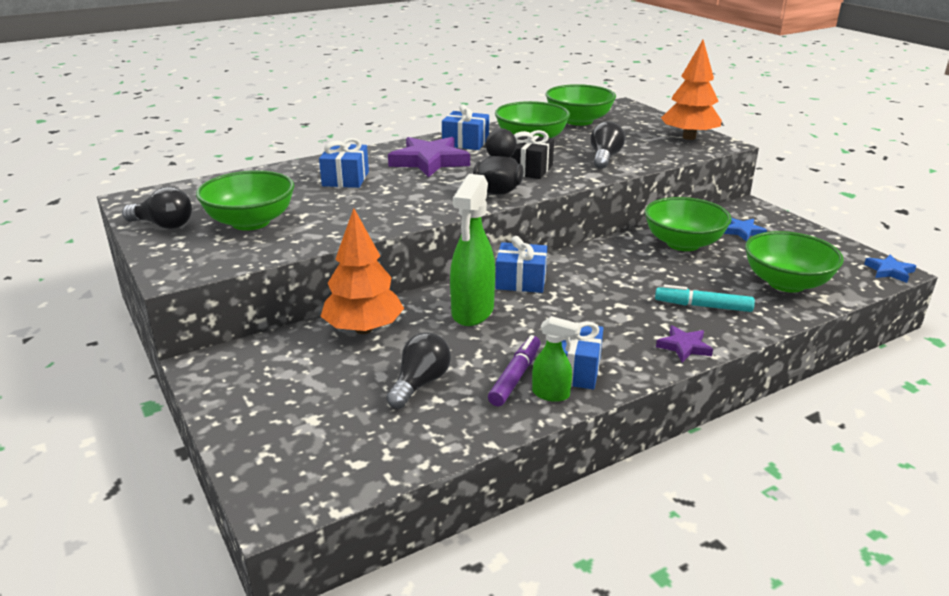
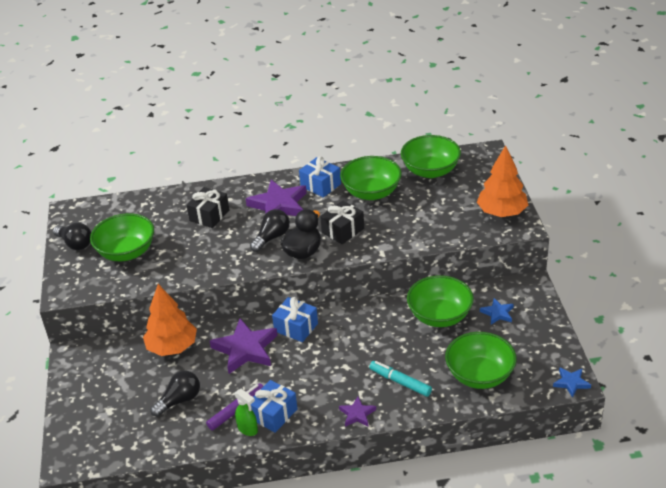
camera: 25 degrees right, 10 degrees up
(345, 179) = (209, 215): blue gift -> black gift
(472, 312) = (245, 349): green spray bottle -> purple star
(605, 158) = (410, 227): black light bulb -> black light bulb (272, 237)

